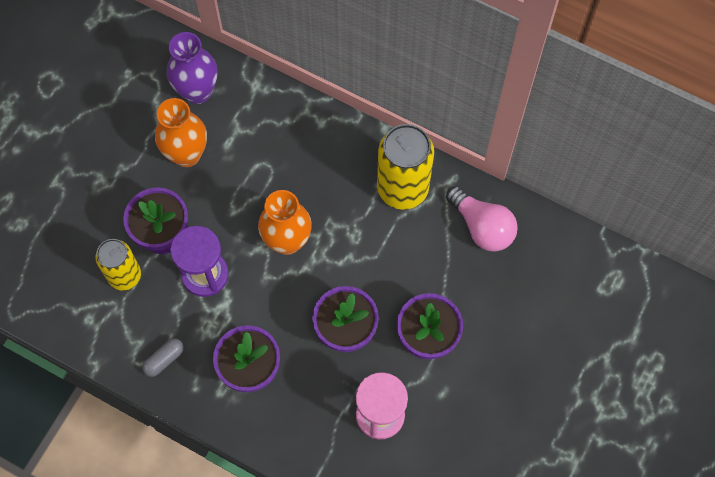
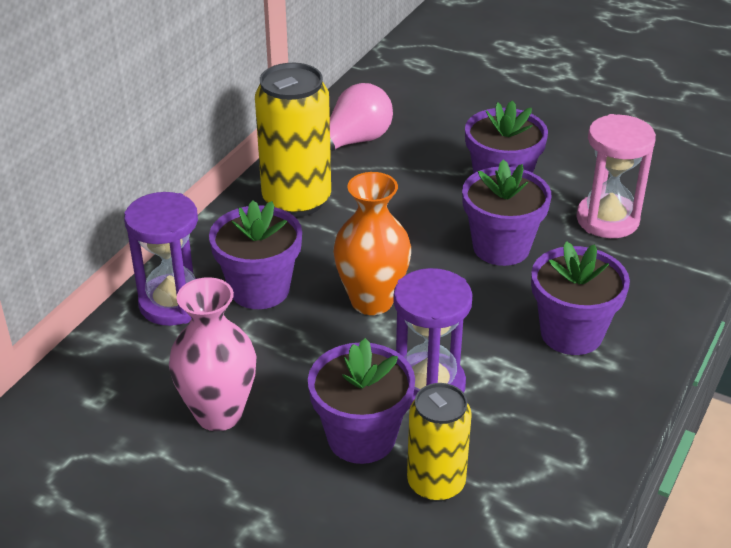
camera: 90 degrees left, 30 degrees down
(164, 359) = (572, 427): grey capsule -> none
(186, 154) = (219, 414): orange vase -> pink vase
(197, 91) = (104, 405): purple vase -> none
(287, 118) = (173, 303): none -> purple hourglass
(300, 169) = (260, 289): none -> purple flower pot

